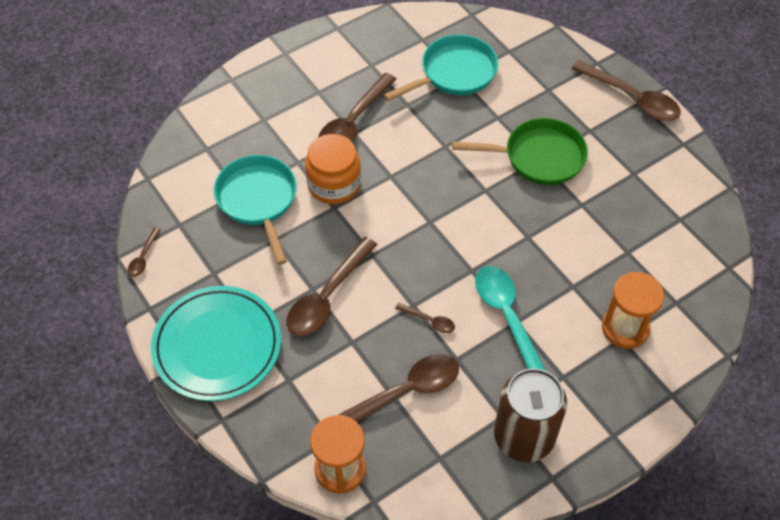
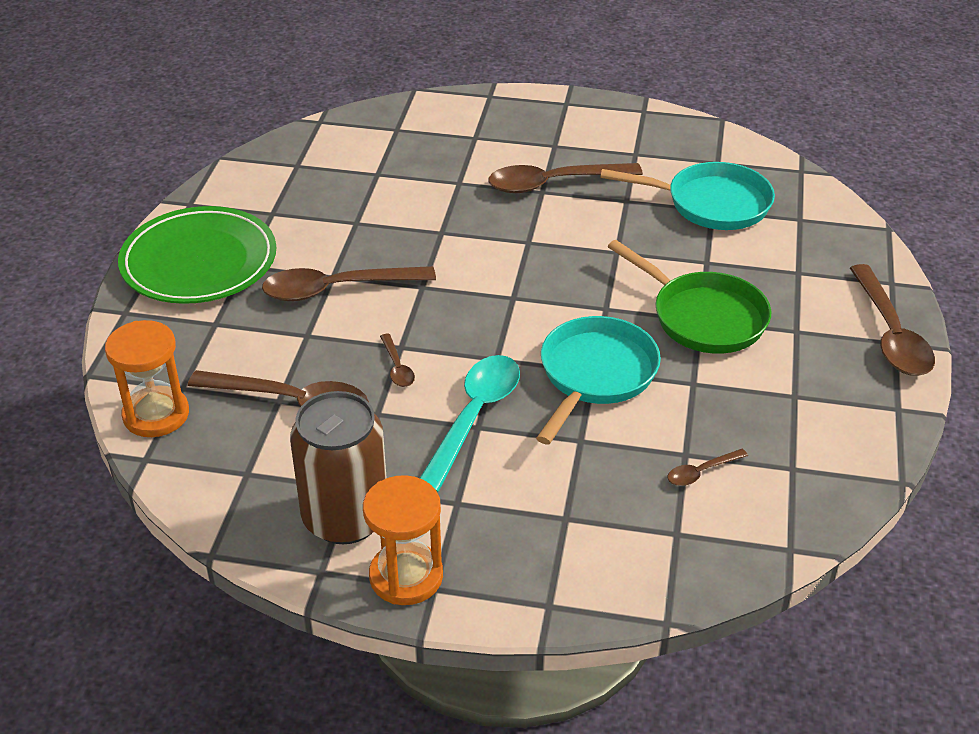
camera: 45 degrees right, 15 degrees down
(143, 257) = (237, 169): brown spoon -> brown spoon (701, 472)
(217, 346) = (199, 262): turquoise plate -> green plate
(258, 200) = (384, 188): turquoise pan -> turquoise pan (595, 375)
(334, 184) = (466, 216): orange jar -> none
(625, 328) = (583, 512): orange hourglass -> orange hourglass (406, 576)

